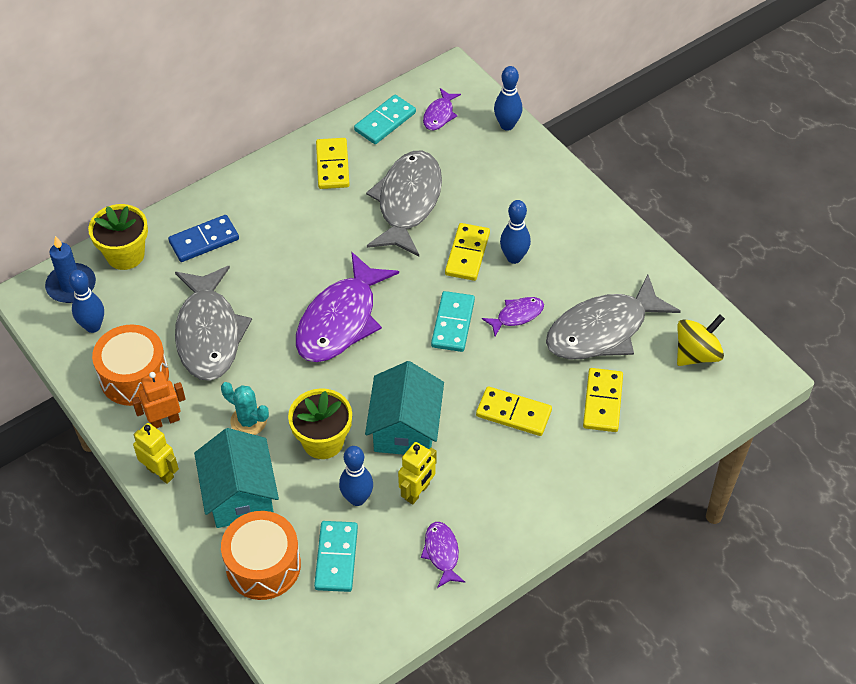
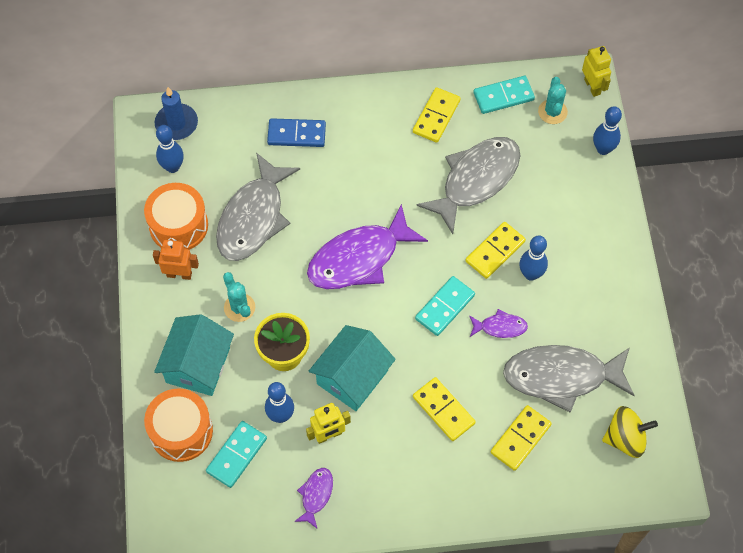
camera: 30 degrees right, 10 degrees up
(125, 255) = (231, 117): yellow flower pot -> none
(160, 472) = (152, 315): yellow robot -> yellow robot (592, 87)
(439, 115) = (552, 112): purple fish -> turquoise cactus

